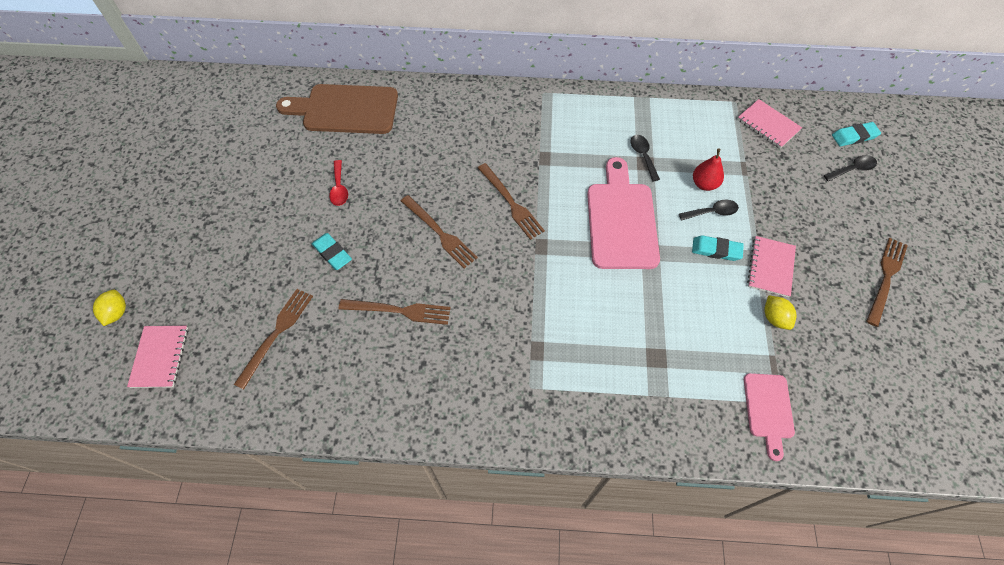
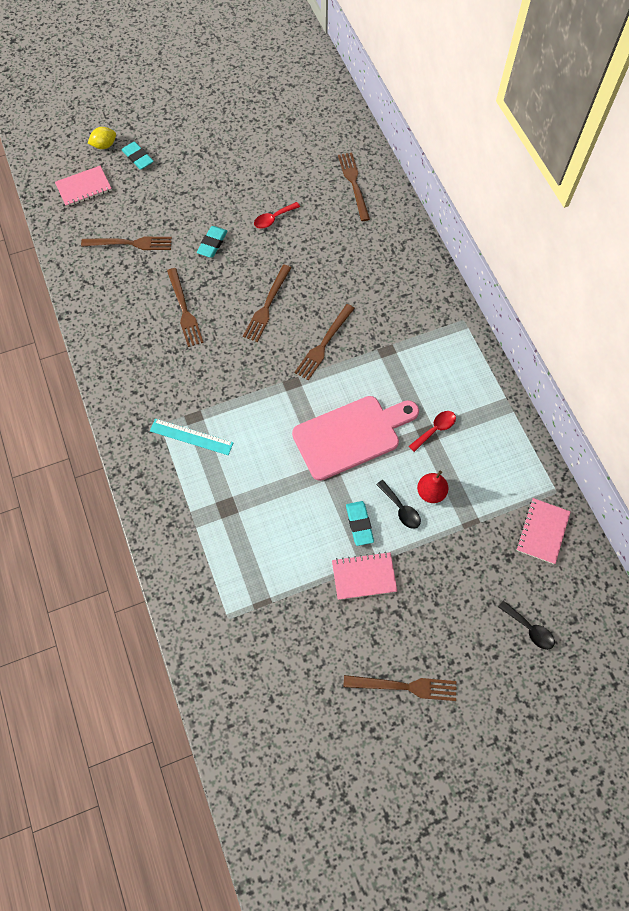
camera: 65 degrees right, 5 degrees up
(345, 110) = (354, 184): brown cutting board -> brown fork
(559, 361) = (191, 436): none -> turquoise ruler
(643, 156) = (435, 429): black spoon -> red spoon
(768, 410) = (217, 609): pink cutting board -> none
(774, 318) = (310, 593): yellow lemon -> none
(854, 136) = (578, 622): turquoise eraser -> turquoise eraser (138, 158)

